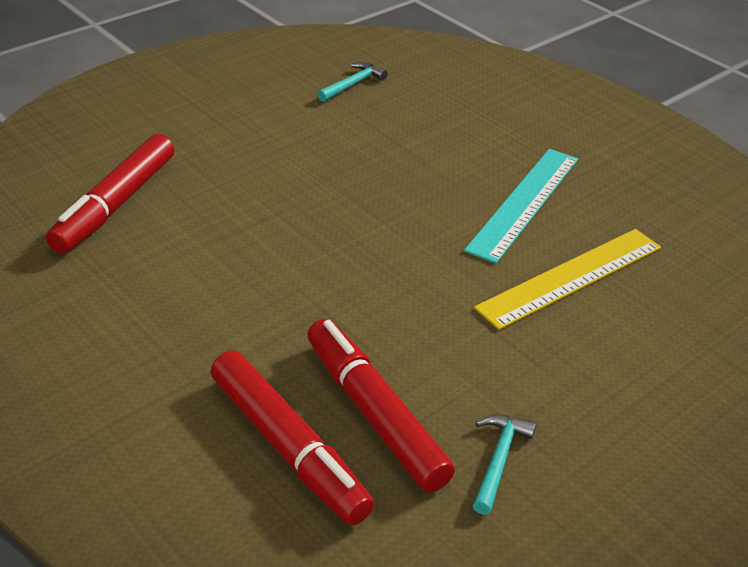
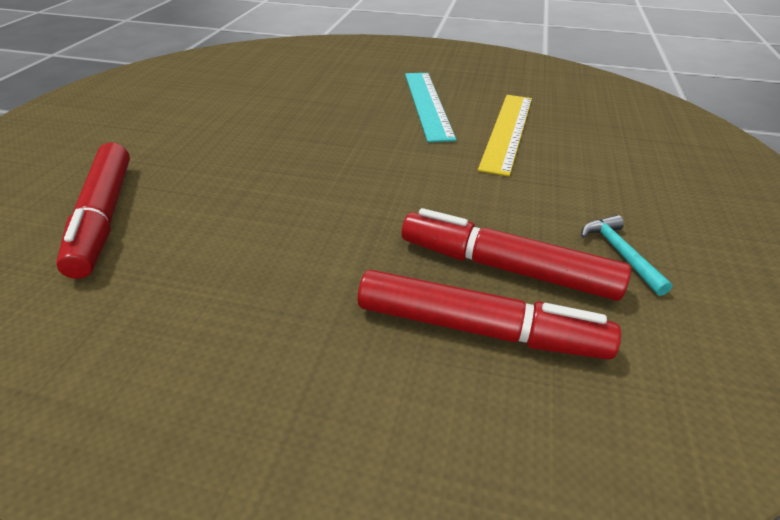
camera: 35 degrees left, 0 degrees up
(353, 84) = (231, 78): turquoise hammer -> none

